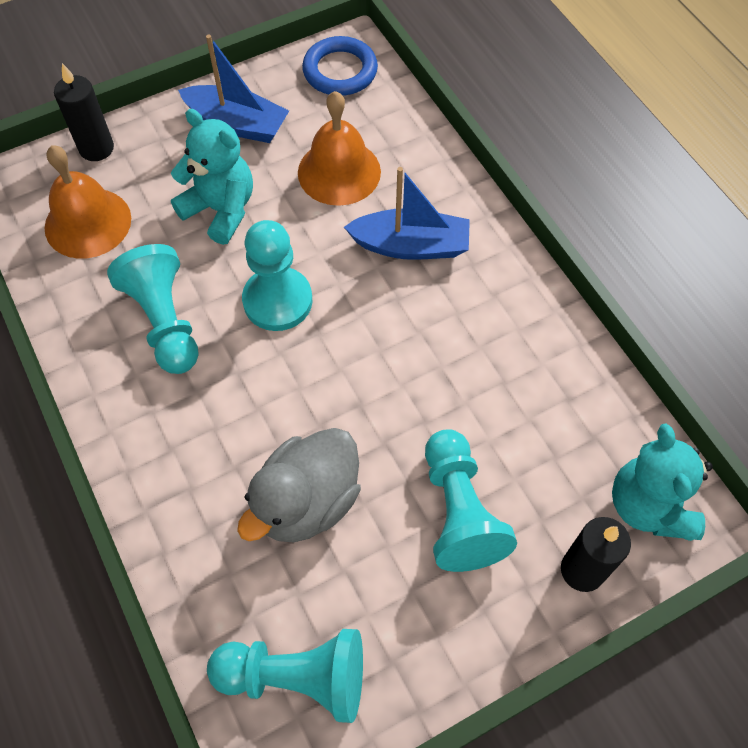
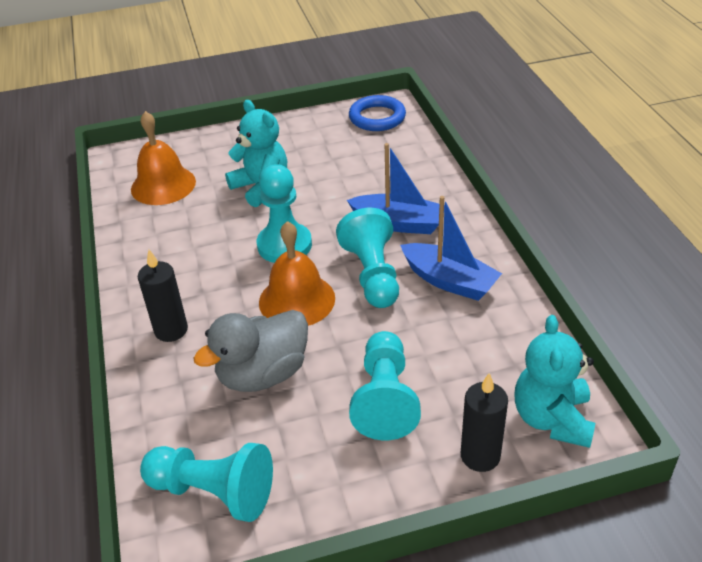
camera: 15 degrees right, 20 degrees down
(96, 148) = (186, 145): black candle -> black candle (171, 330)
(164, 321) = (196, 248): turquoise pawn -> turquoise pawn (372, 274)
(237, 124) = (291, 140): blue boat -> blue boat (449, 281)
(339, 172) = (357, 174): orange bell -> orange bell (297, 300)

